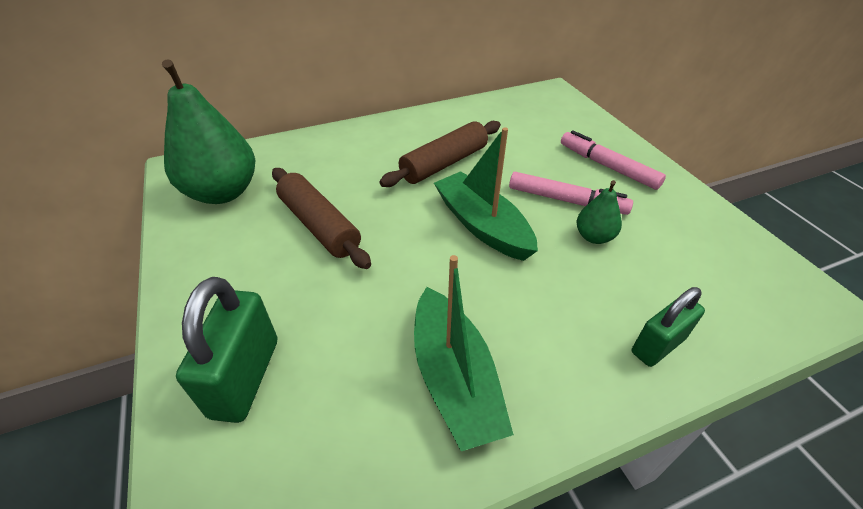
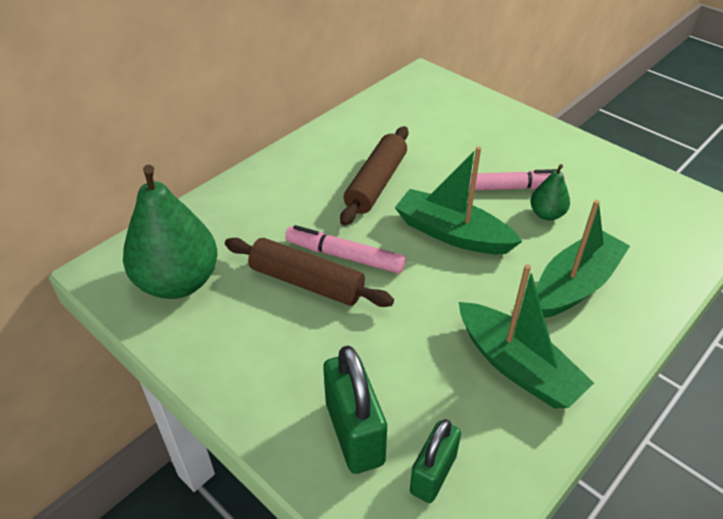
camera: 25 degrees left, 0 degrees up
(579, 317) = (575, 285): none -> green boat
(607, 166) = (519, 144): pink marker -> pink marker (344, 256)
(657, 345) = (640, 286): green padlock -> green padlock (433, 474)

